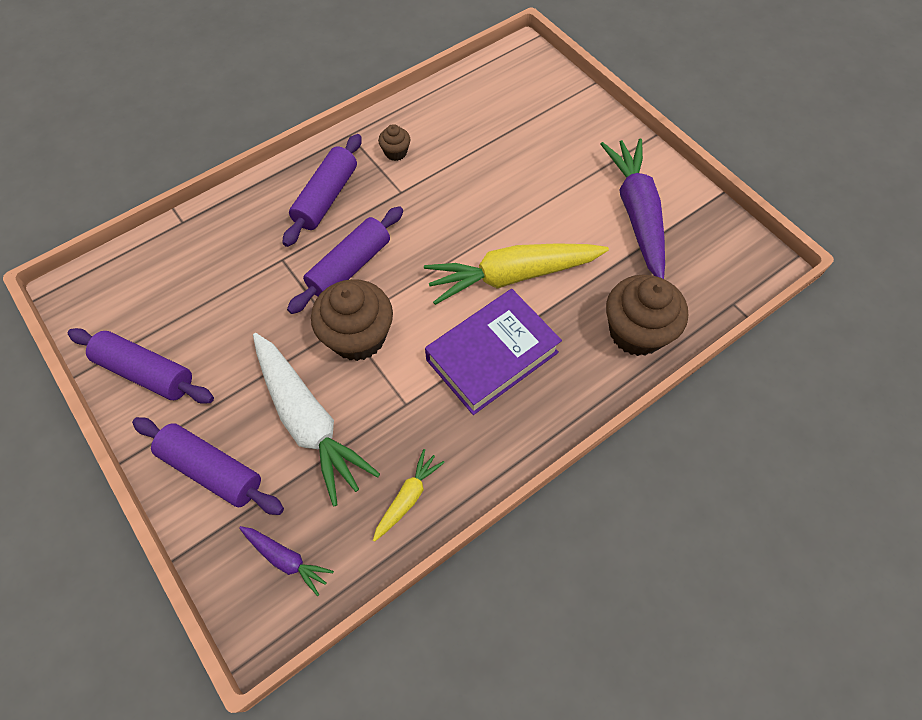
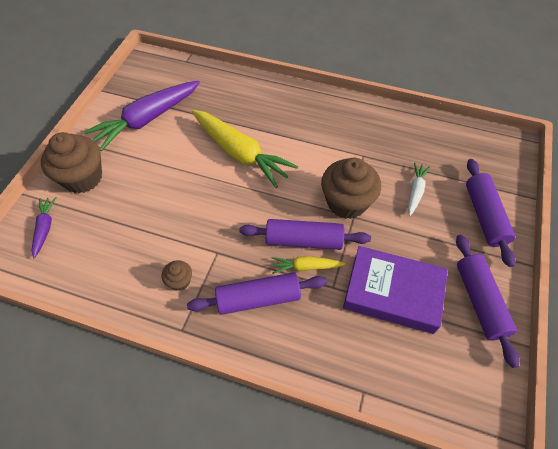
camera: 125 degrees left, 5 degrees down
(286, 559) = (481, 154): purple carrot -> purple carrot (45, 228)
(308, 421) = (415, 191): white carrot -> white carrot, size x0.48
(408, 497) = (406, 127): yellow carrot -> yellow carrot (306, 267)
(492, 356) = (301, 135): purple book -> purple book (392, 293)
(636, 332) = (235, 88): brown cupcake -> brown cupcake (82, 178)

